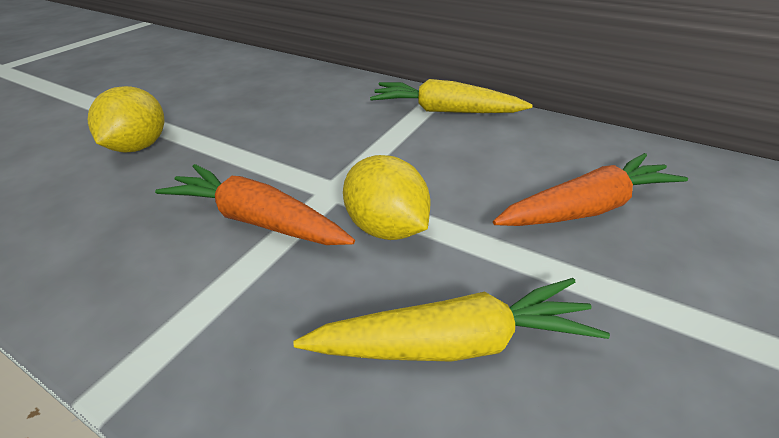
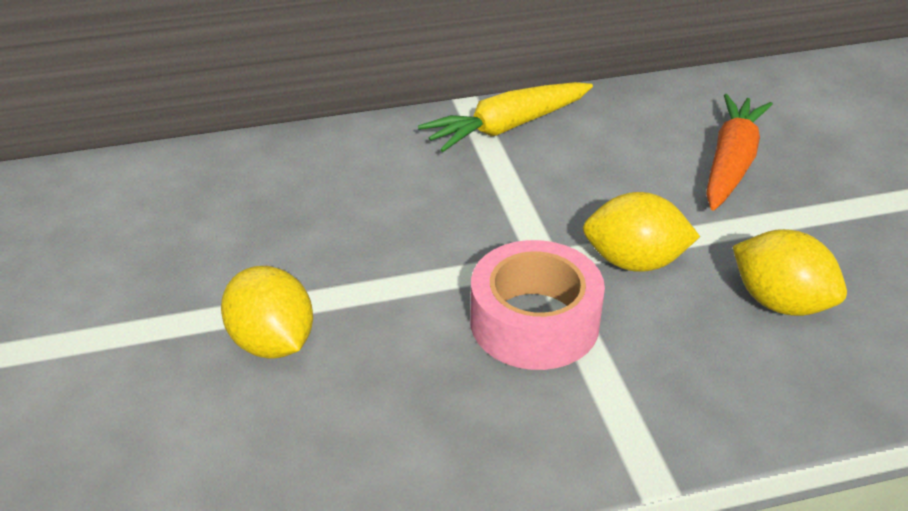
camera: 45 degrees left, 0 degrees up
(257, 220) = (534, 322): orange carrot -> pink tape
(453, 342) = (780, 302): yellow carrot -> yellow lemon

